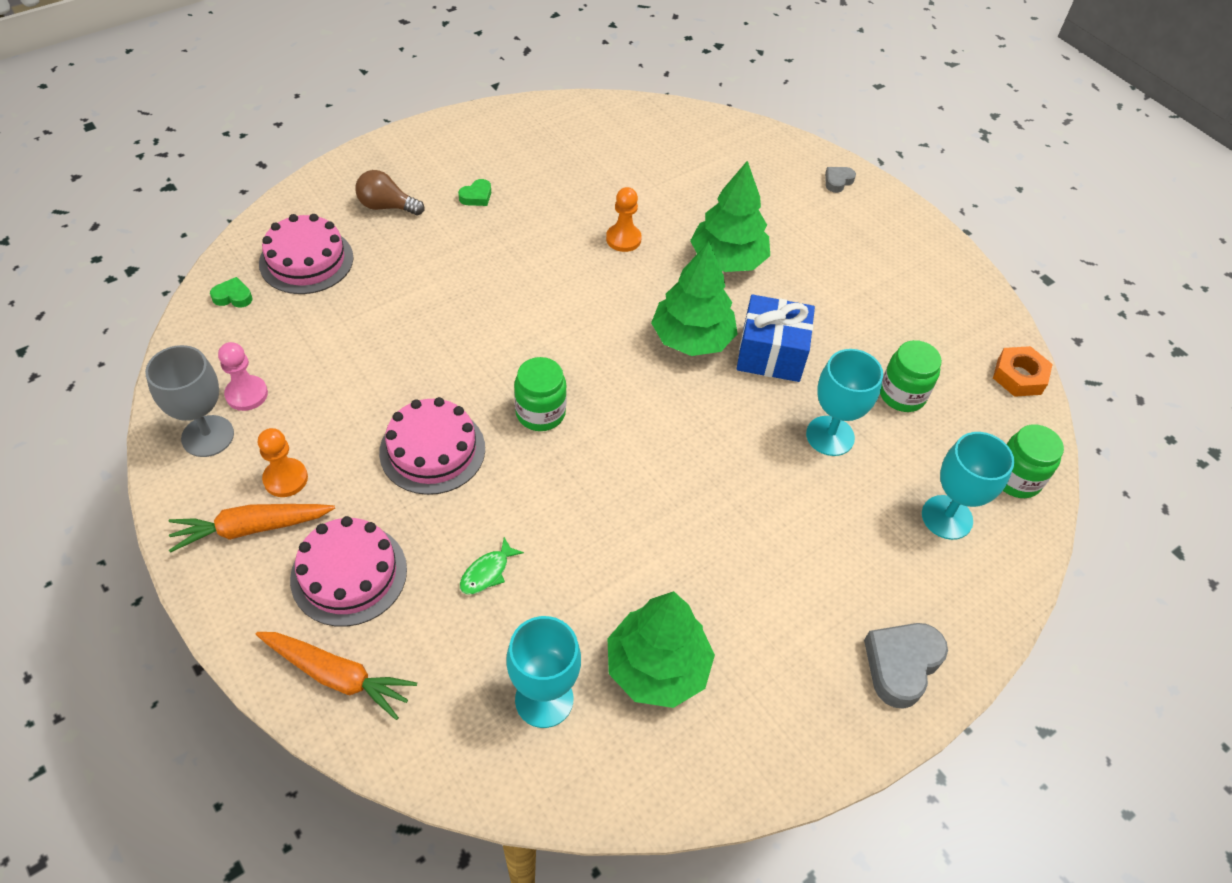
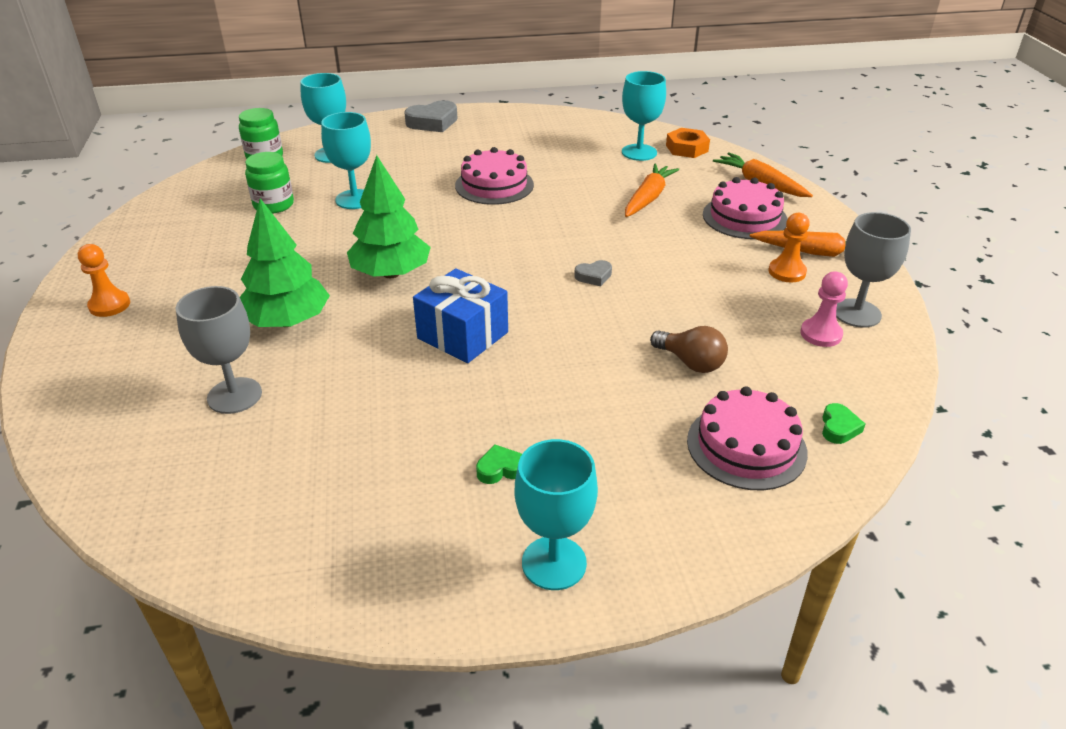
camera: 150 degrees left, 15 degrees down
(233, 296) = (839, 428): green heart -> green heart turned 105 degrees counterclockwise
(387, 206) = (624, 489): brown light bulb -> brown light bulb (690, 362)
(414, 156) = (554, 563): none -> turquoise goblet
(432, 450) = (661, 260): pink cake -> pink cake (494, 185)
(487, 572) = (648, 198): green fish -> orange carrot
(540, 413) = (560, 260): green jar -> none
(623, 239) = (369, 369): orange pawn -> orange pawn (109, 305)
(657, 668) = (567, 148): green tree -> none
(697, 192) = (234, 395): none -> grey goblet
(771, 354) = (338, 248): blue gift -> blue gift (462, 335)
(837, 181) = (72, 362): grey heart -> grey heart (594, 276)
(1019, 376) = (176, 193): orange nut -> orange nut (687, 148)

